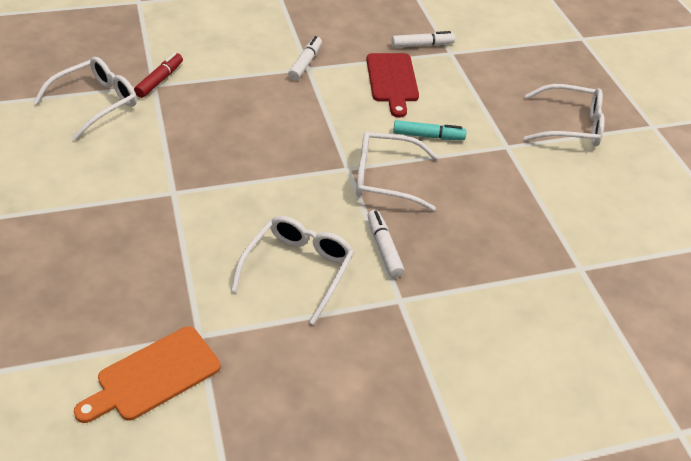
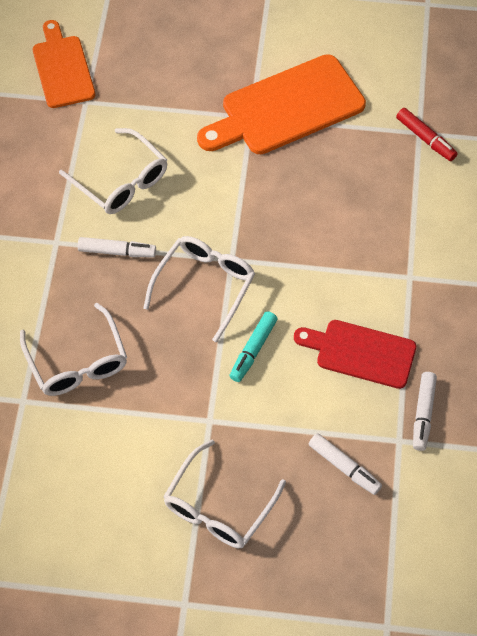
camera: 115 degrees right, 15 degrees up
(95, 103) = (402, 82): white glasses -> white glasses (77, 361)
(153, 170) = (286, 108): none -> orange cutting board
(305, 63) = (419, 277): white marker -> white marker (344, 467)

